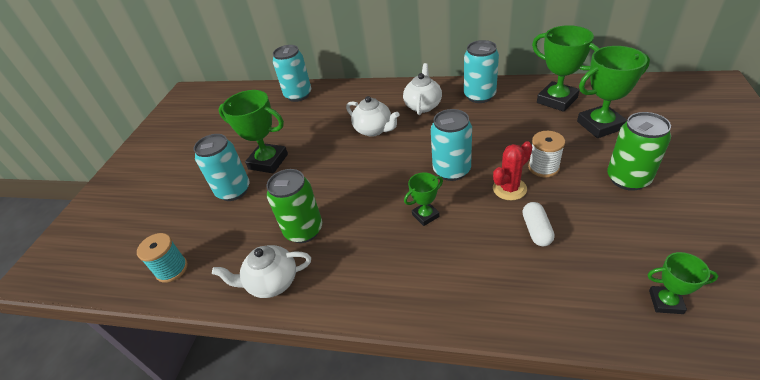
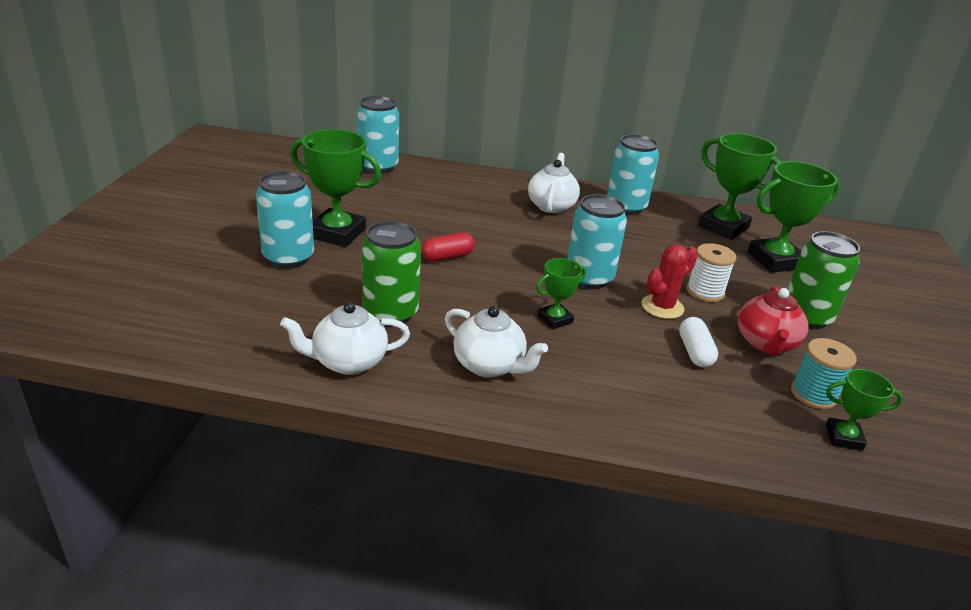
camera: 10 degrees left, 10 degrees down
(172, 269) = (201, 331): turquoise spool -> turquoise spool (813, 394)
(346, 169) = (447, 257): none -> red capsule
(374, 130) = (485, 221): white teapot -> white teapot (490, 365)
(595, 212) = (765, 343): none -> red teapot

